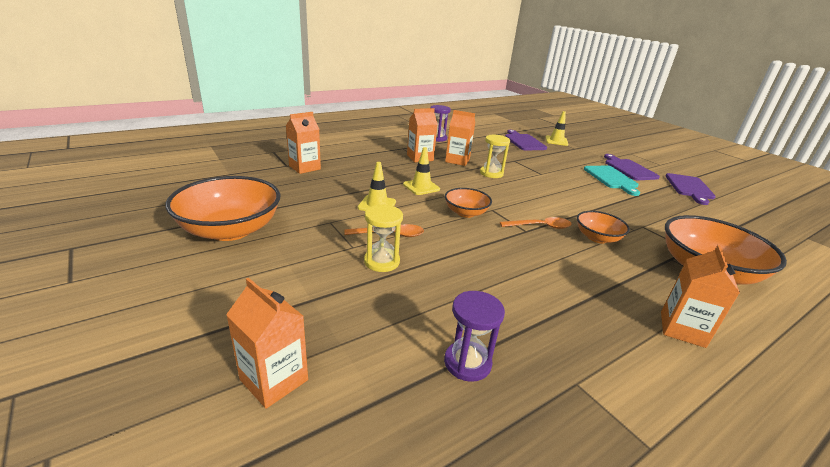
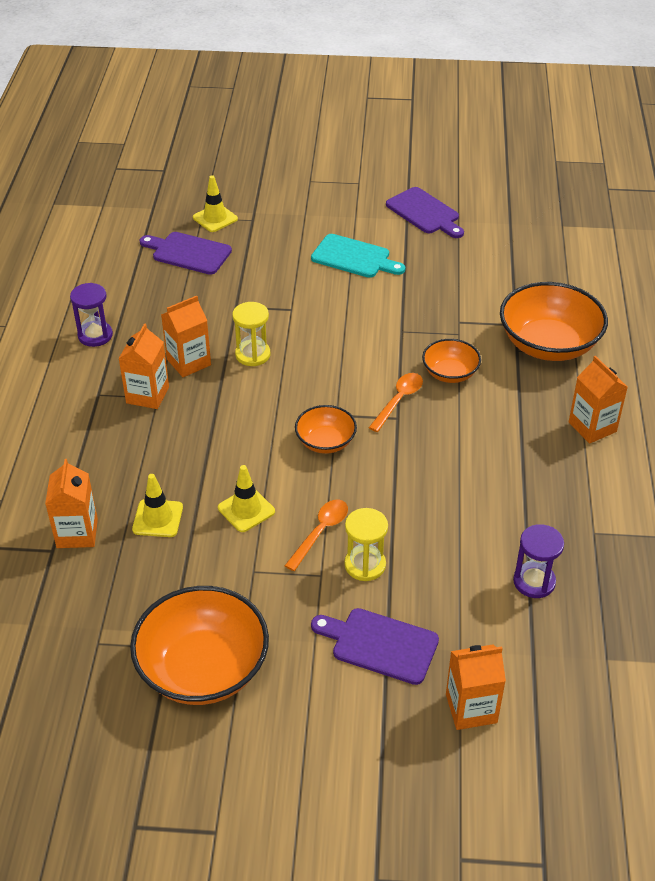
camera: 50 degrees left, 15 degrees up
(421, 187) = (234, 444): yellow traffic cone -> yellow traffic cone (158, 518)
(629, 169) = (346, 221): purple cutting board -> purple cutting board (380, 644)

